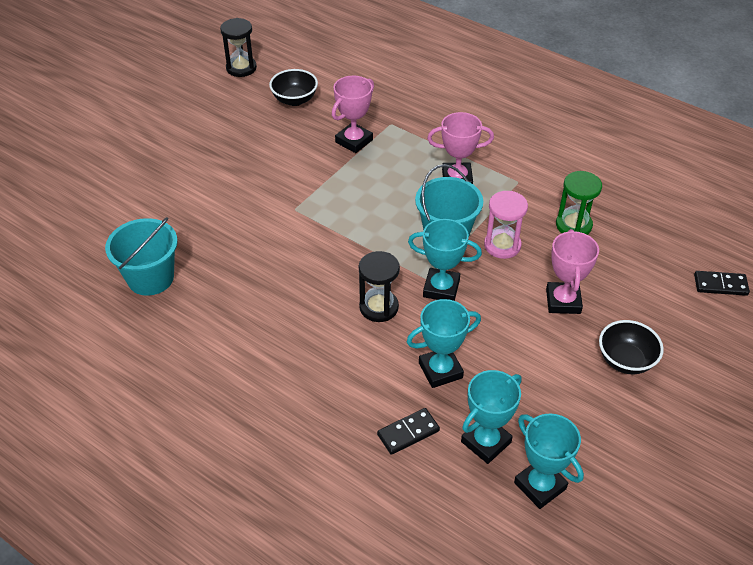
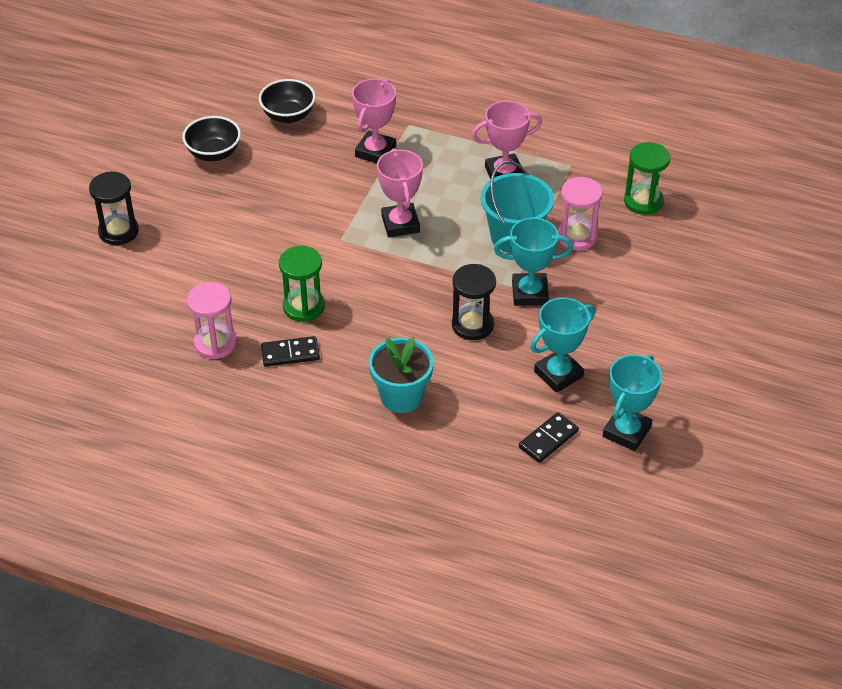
camera: 15 degrees left, 0 degrees up
(150, 278) = (215, 343): turquoise bucket -> pink hourglass
(238, 261) = (303, 306): none -> green hourglass
(241, 68) = (209, 88): black hourglass -> black hourglass (118, 231)
(289, 360) = (401, 396): none -> turquoise flower pot
(540, 486) = (690, 460): turquoise trophy -> none
(563, 301) = (657, 282): pink trophy -> pink trophy (400, 224)
(625, 360) = (736, 327): black bowl -> black bowl (213, 153)
(720, 285) = (807, 235): black domino -> black domino (290, 354)

